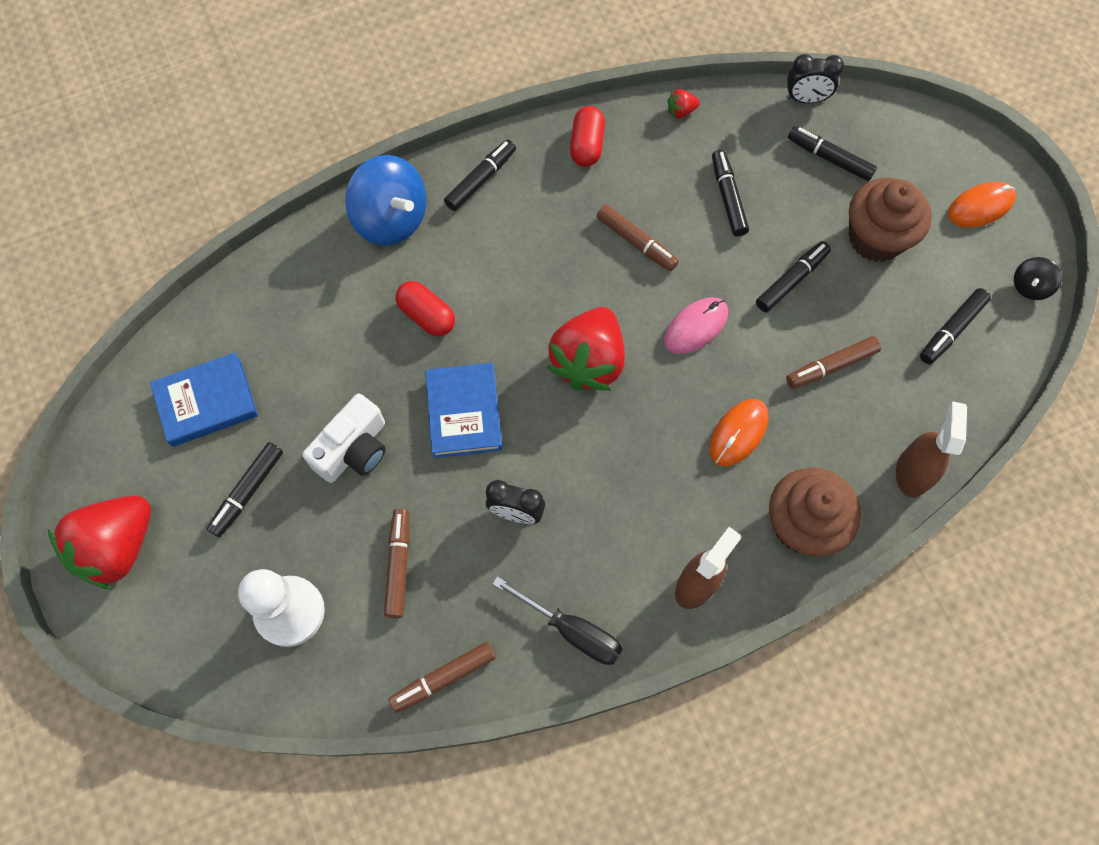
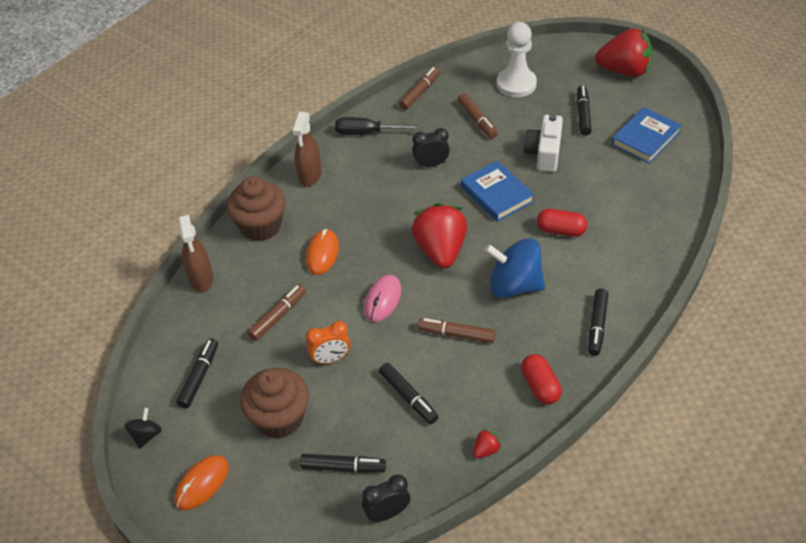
camera: 155 degrees right, 20 degrees down
(118, 547) = (624, 71): red strawberry -> red strawberry turned 90 degrees clockwise
(391, 219) = (634, 273): blue spinning top -> blue spinning top (514, 285)
(791, 280) = (330, 359): black marker -> orange clock

